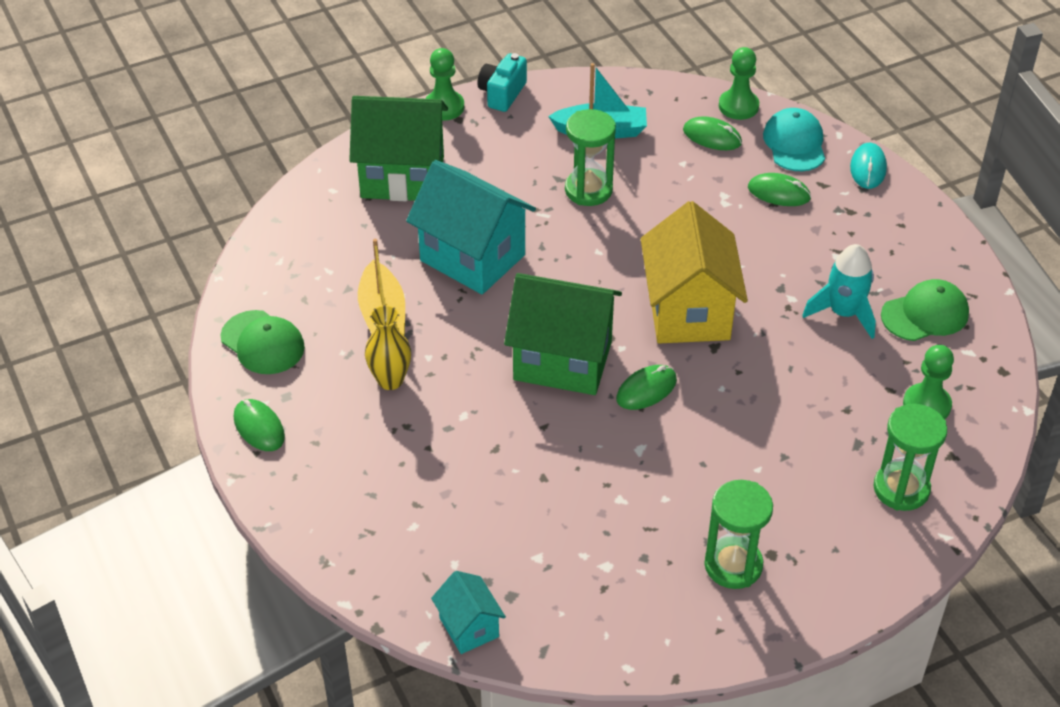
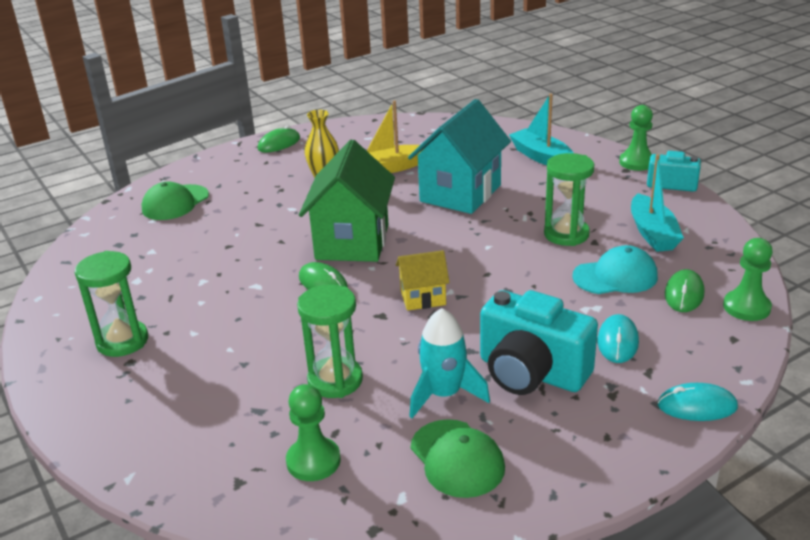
camera: 85 degrees right, 15 degrees down
(262, 343) = (354, 134): green cap -> green cap (175, 203)
(402, 177) = (541, 157): green house -> turquoise boat
(469, 627) = (95, 231): turquoise house -> none
(689, 312) = (423, 298): yellow house -> yellow house, size x0.51
(779, 193) = (617, 341): green mouse -> turquoise mouse
(794, 143) = (707, 348): turquoise cap -> turquoise cap (615, 276)
(817, 253) = (531, 373): none -> turquoise camera
(901, 489) = (196, 443): green hourglass -> green hourglass (335, 380)

